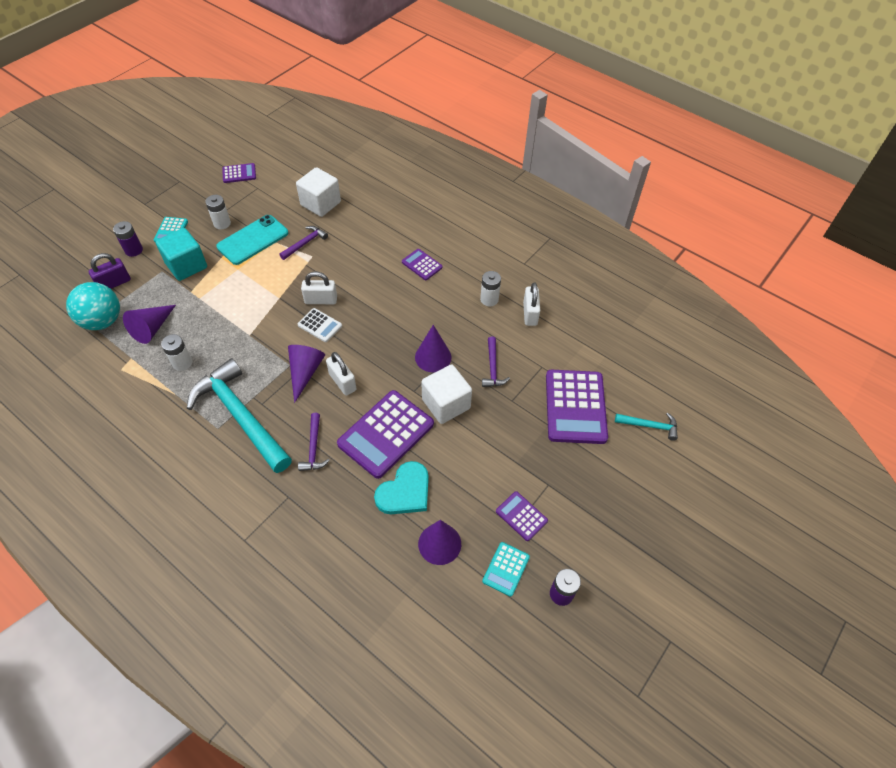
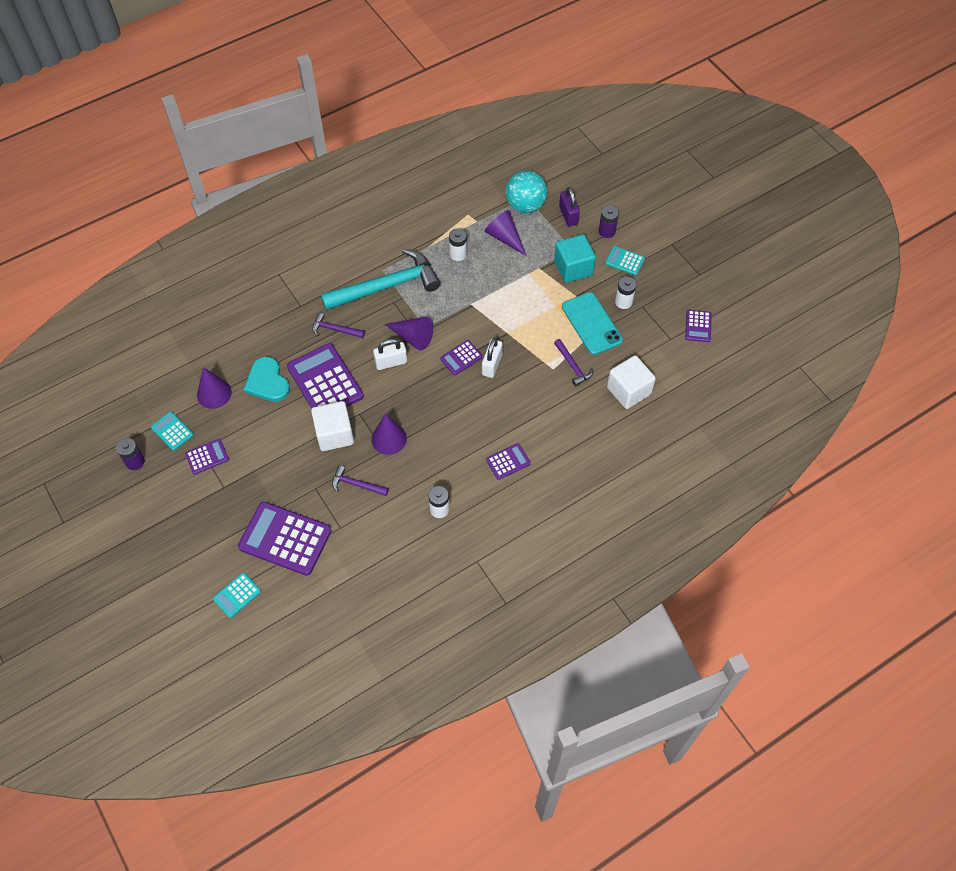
camera: 110 degrees right, 5 degrees up
(319, 325) = (461, 358): white calculator -> purple calculator
(530, 314) = (407, 541): white padlock -> none
(650, 426) = (237, 595): turquoise hammer -> turquoise calculator

